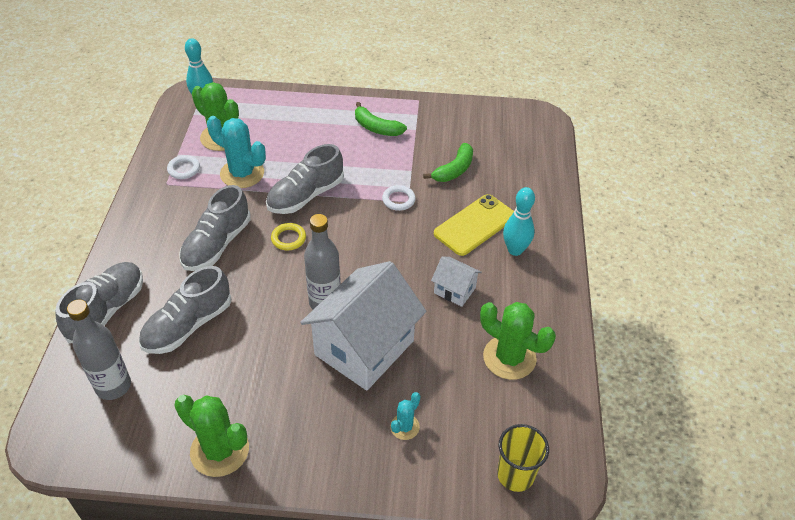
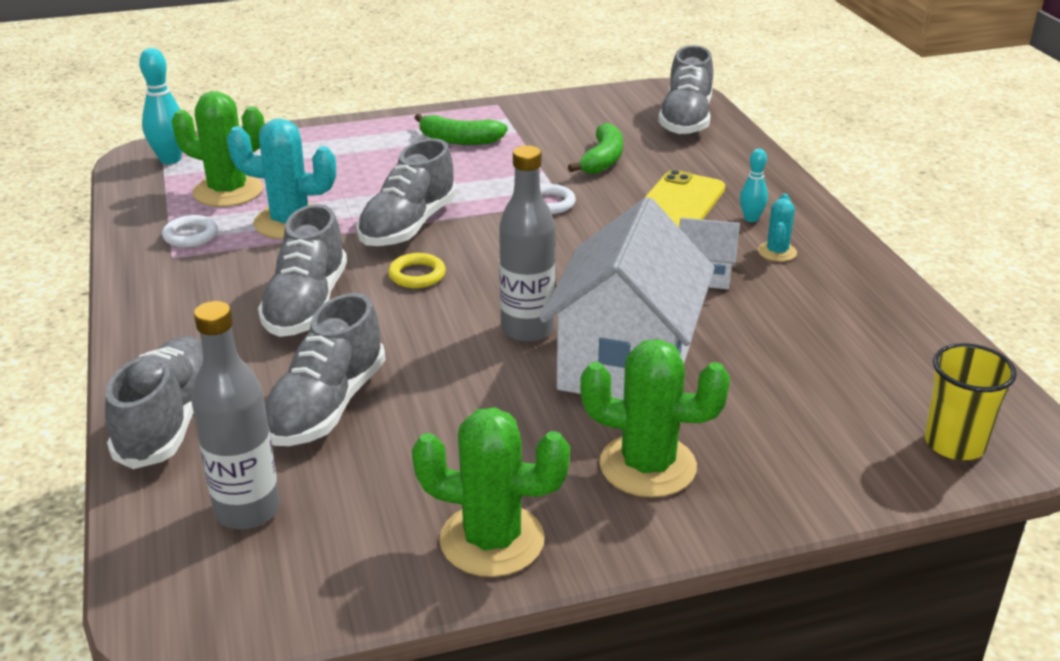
camera: 20 degrees left, 15 degrees down
(404, 427) = (757, 434): turquoise cactus -> turquoise cactus (777, 252)
(509, 357) = (837, 325): green cactus -> green cactus (647, 466)
(515, 250) = (751, 219): turquoise bowling pin -> turquoise bowling pin, size x0.60
(531, 146) = (686, 120): none -> grey shoe

